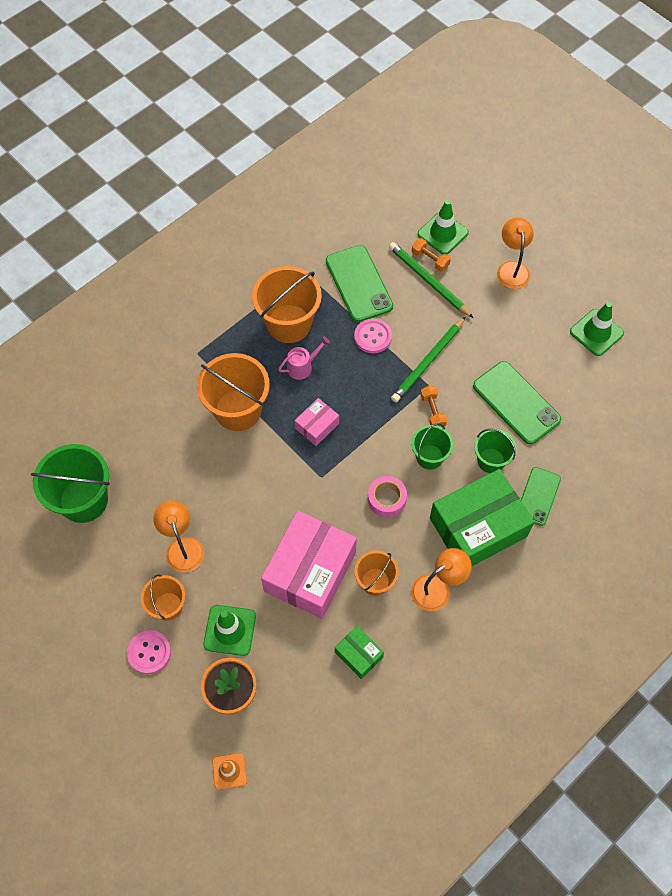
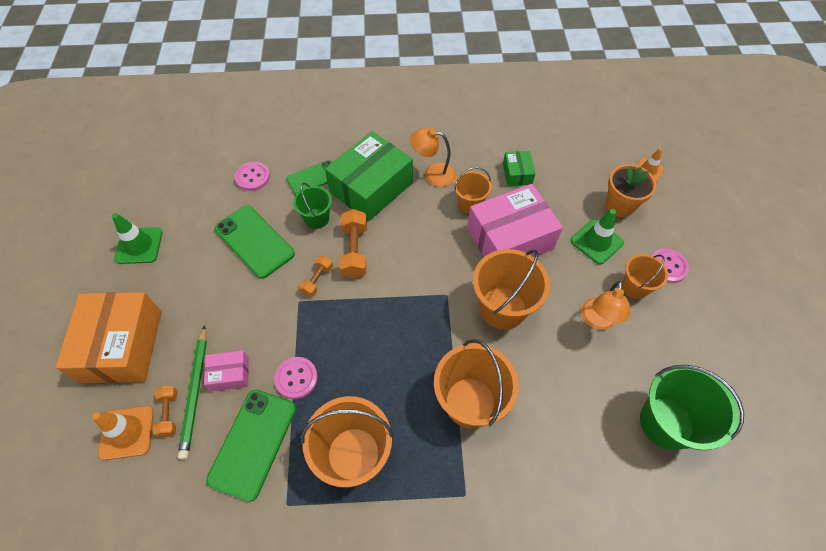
camera: 140 degrees left, 5 degrees down
(267, 499) = (502, 308): none -> orange bucket
(302, 367) = (380, 398): pink watering can -> none
(317, 426) = (415, 336): pink box -> pink box (229, 374)
(386, 499) = (413, 245): pink tape -> none
(428, 362) = (278, 320): green pencil -> none
(429, 457) = (354, 251): green bucket -> orange dumbbell
(442, 233) = (127, 432): green traffic cone -> orange traffic cone
(478, 527) = (371, 187): green box -> green box turned 60 degrees counterclockwise
(512, 269) = (122, 346): orange lamp -> orange box
(516, 403) = (254, 241): green phone -> green phone turned 45 degrees counterclockwise
(589, 455) = (252, 177): none -> pink button

